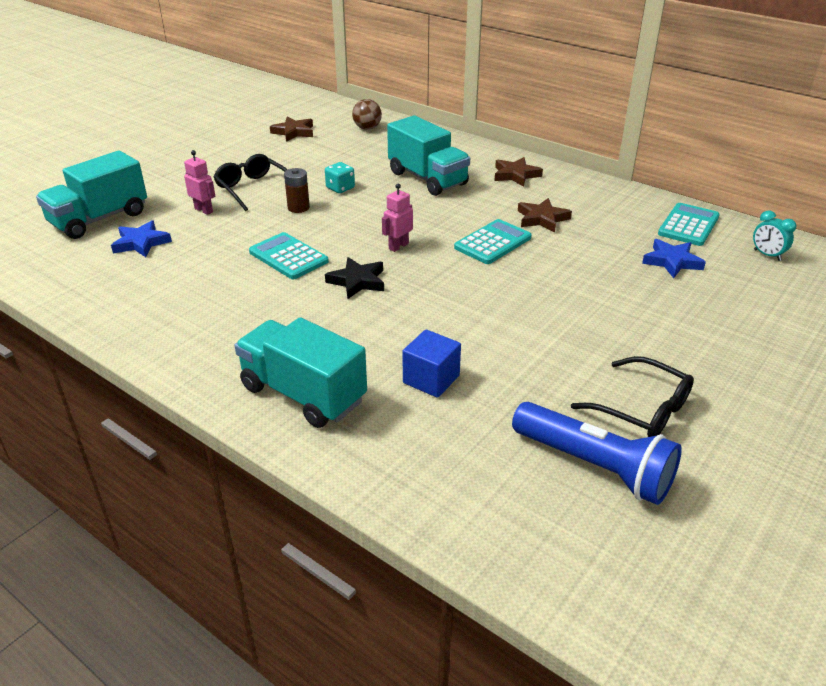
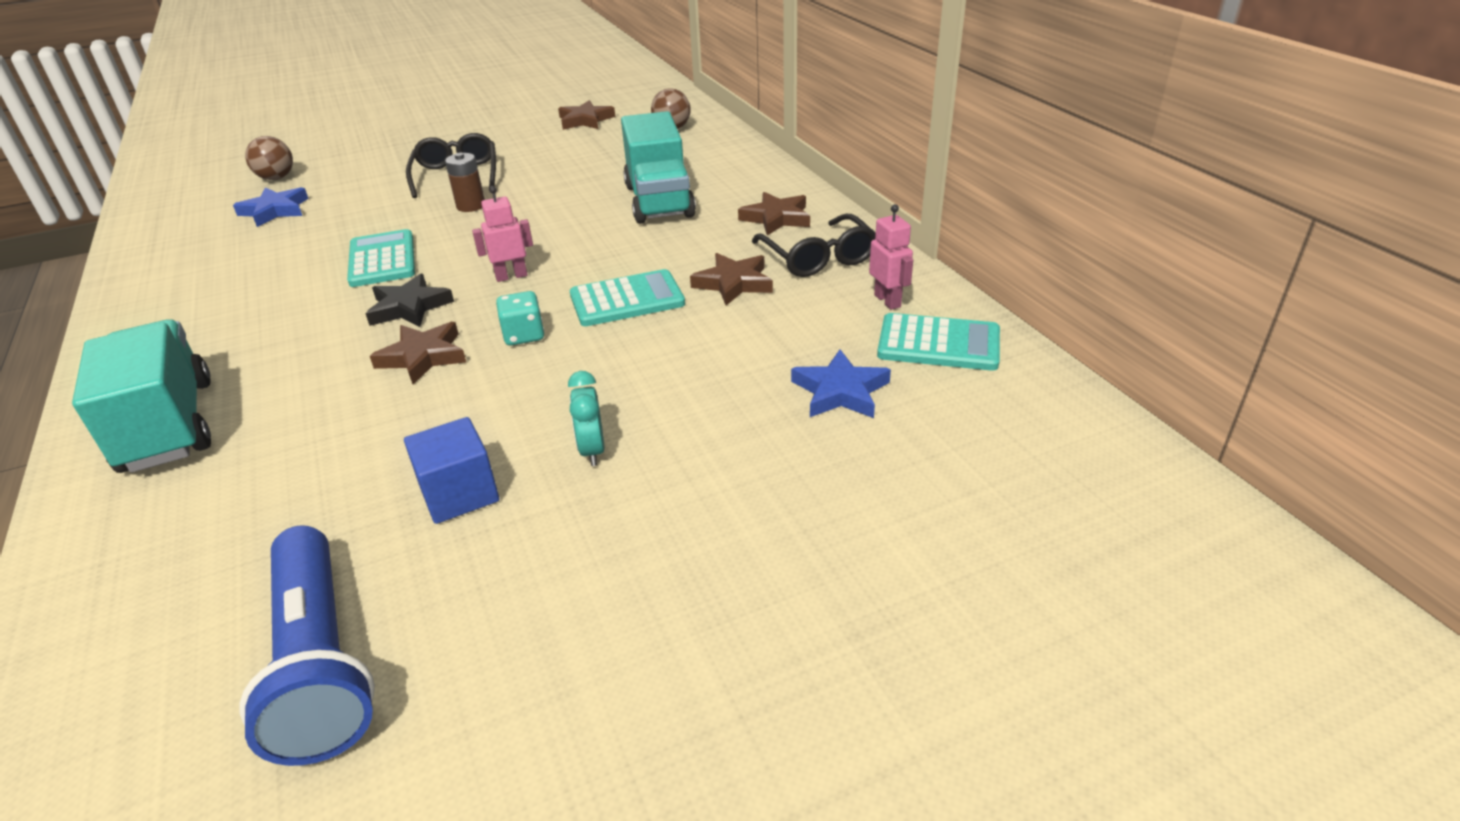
camera: 30 degrees right, 0 degrees up
(99, 219) = (276, 178): turquoise truck -> brown ball
(204, 210) = (378, 189): pink robot -> pink robot (887, 301)
(340, 188) = (545, 192): turquoise dice -> turquoise dice (524, 335)
(414, 307) = (423, 357): none -> brown star
(431, 379) = (312, 456): blue cube -> blue cube (459, 494)
(642, 409) = (497, 602): black glasses -> black glasses (818, 257)
(688, 225) = (938, 344): turquoise calculator -> turquoise calculator turned 45 degrees clockwise
(767, 255) = (1014, 424): turquoise clock -> turquoise clock (592, 450)

